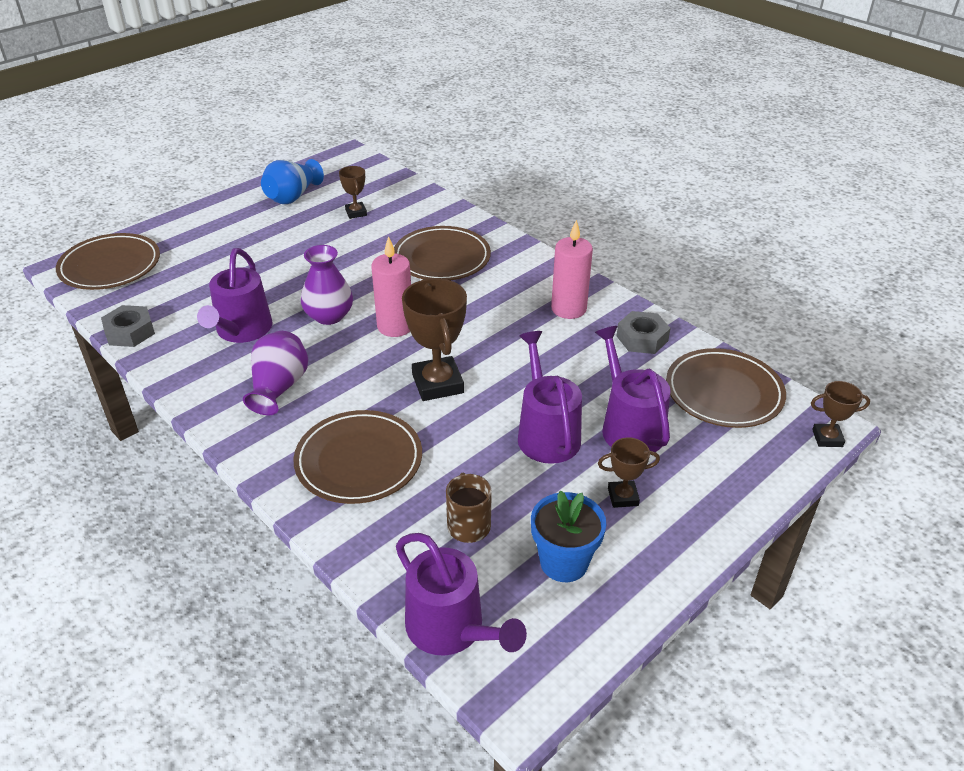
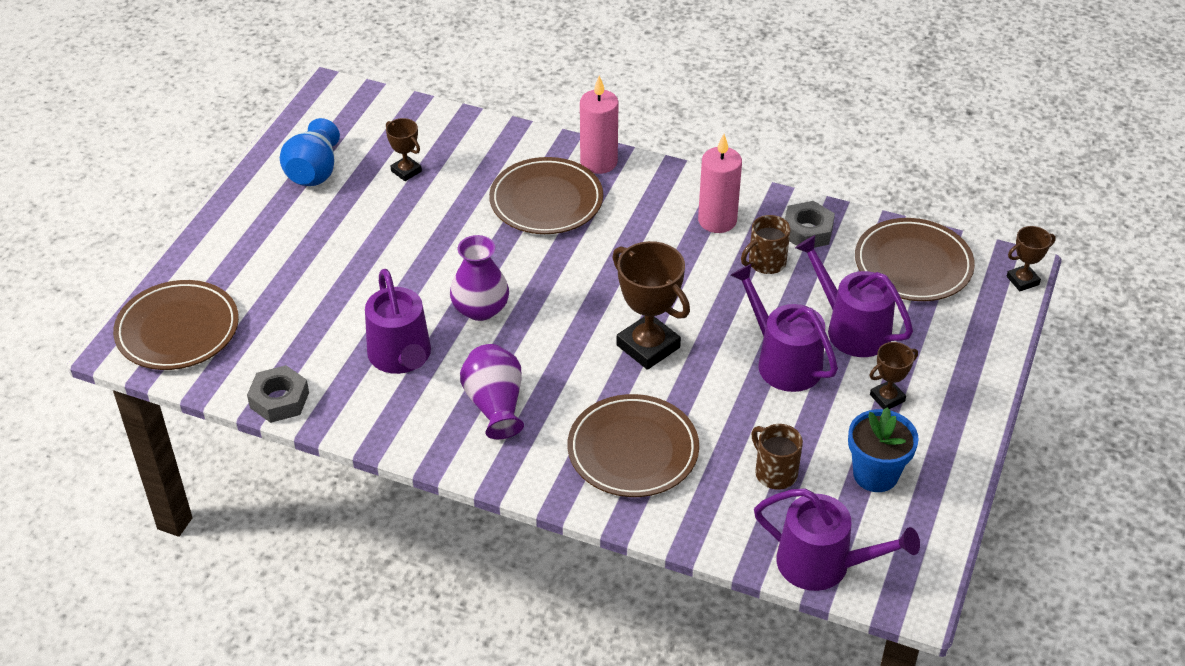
camera: 25 degrees left, 5 degrees up
(395, 326) = (559, 298): pink candle -> pink candle (598, 162)
(587, 351) = (765, 263): none -> brown mug

